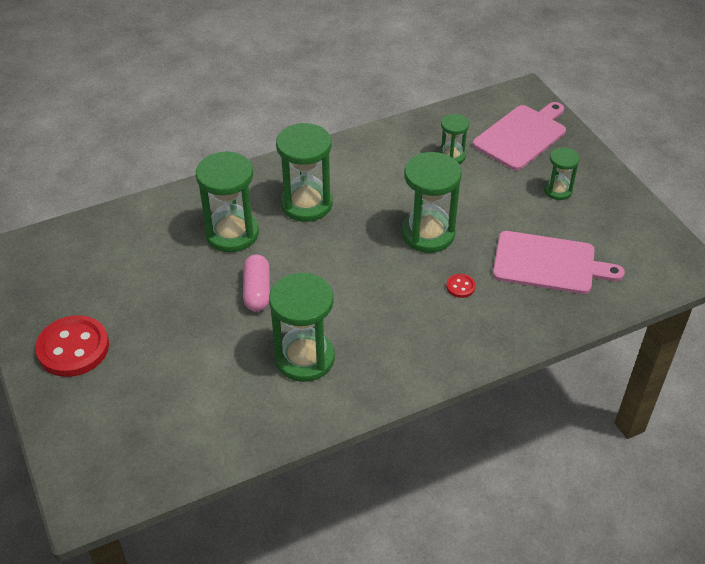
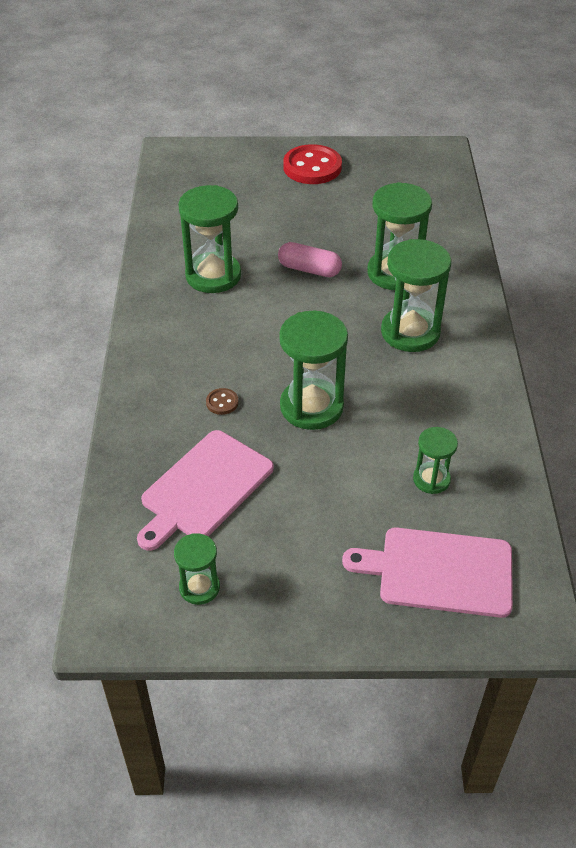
camera: 115 degrees right, 0 degrees up
(460, 287) = (222, 402): red button -> brown button
(522, 136) = (439, 571): pink cutting board -> pink cutting board turned 120 degrees clockwise
(557, 190) = (313, 557): green hourglass -> green hourglass (199, 587)

